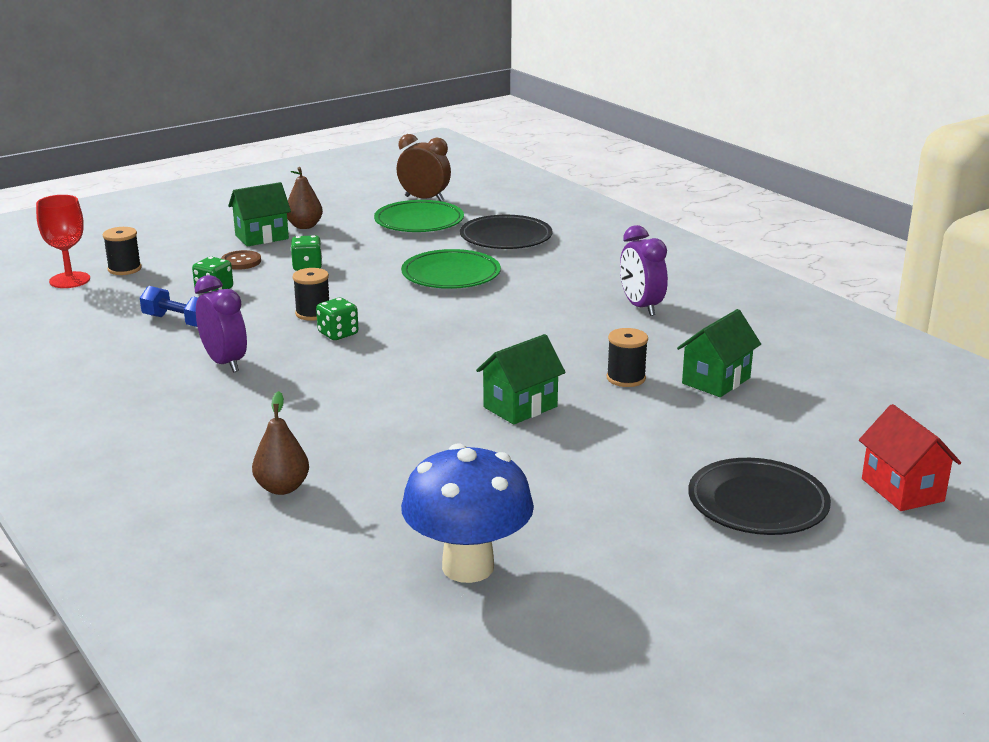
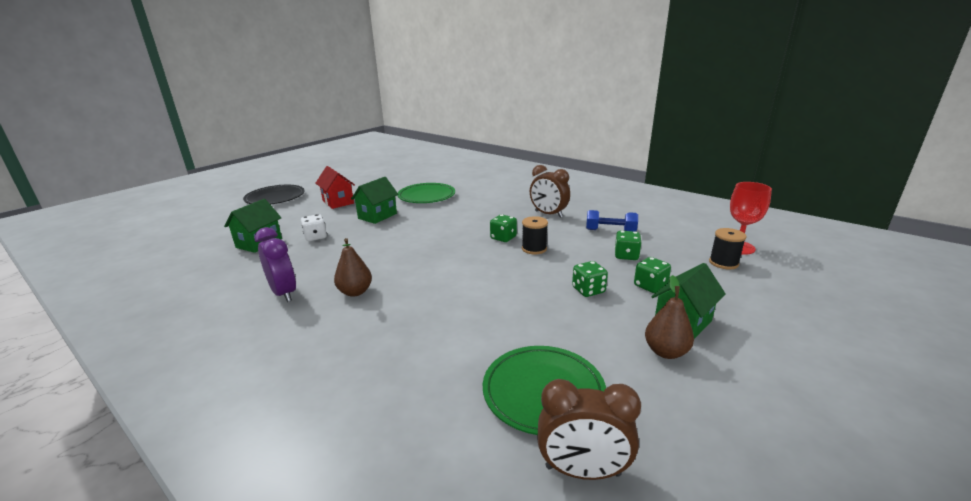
camera: 165 degrees right, 0 degrees up
(224, 363) = (548, 214): purple clock -> brown clock
(241, 262) = (650, 286): brown button -> green dice
(282, 488) = (467, 180): brown pear -> brown pear (355, 292)
(451, 275) = (455, 302): green plate -> green plate (426, 196)
(468, 567) = (389, 173): blue mushroom -> none
(506, 237) = (418, 377): black plate -> none
(626, 378) = (315, 237): black spool -> white dice
(902, 490) = (205, 209): red house -> red house (338, 202)

